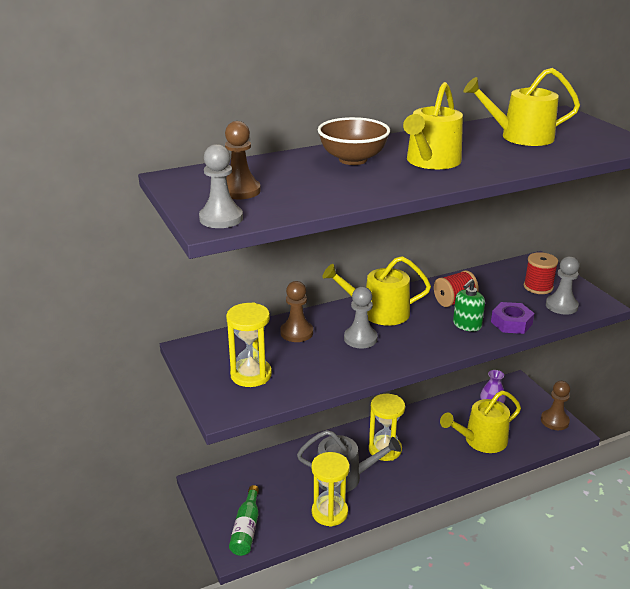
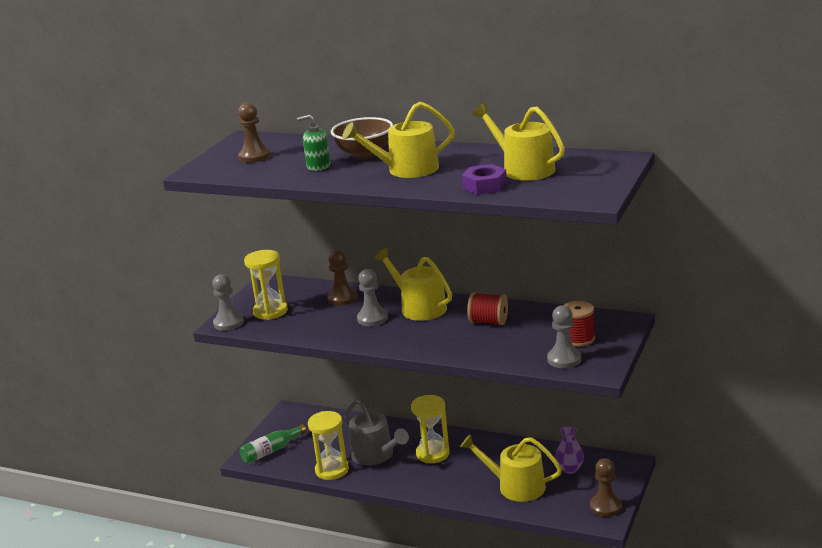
camera: 50 degrees right, 5 degrees down
(221, 218) = (207, 170): grey pawn -> grey pawn (228, 323)
(467, 325) = (460, 341): green soap dispenser -> green soap dispenser (318, 166)
(511, 323) = (496, 353): purple nut -> purple nut (484, 185)

